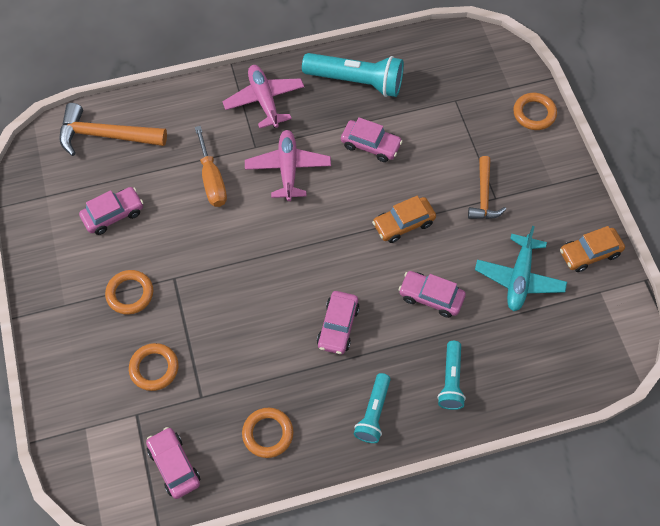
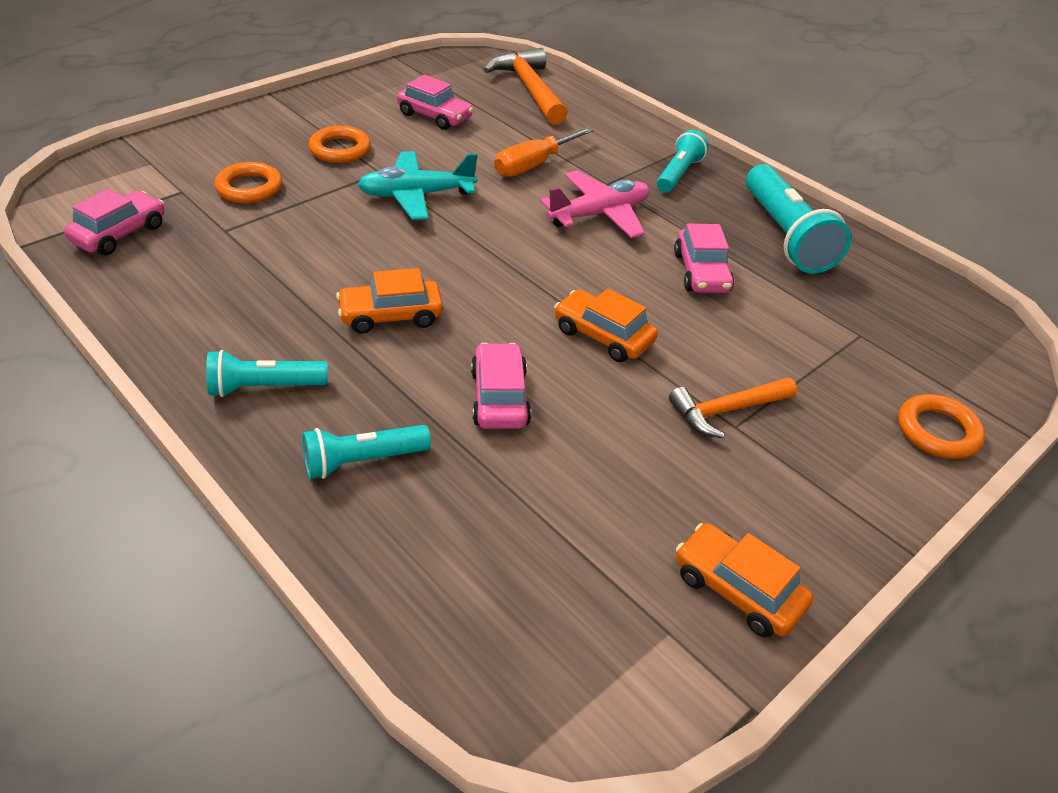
camera: 60 degrees right, 20 degrees down
(264, 100) = (678, 174): pink plane -> turquoise flashlight
(268, 434) = (191, 295): orange ring -> none
(338, 326) = (391, 316): pink car -> orange car
(519, 278) = (610, 498): turquoise plane -> turquoise plane (416, 195)

